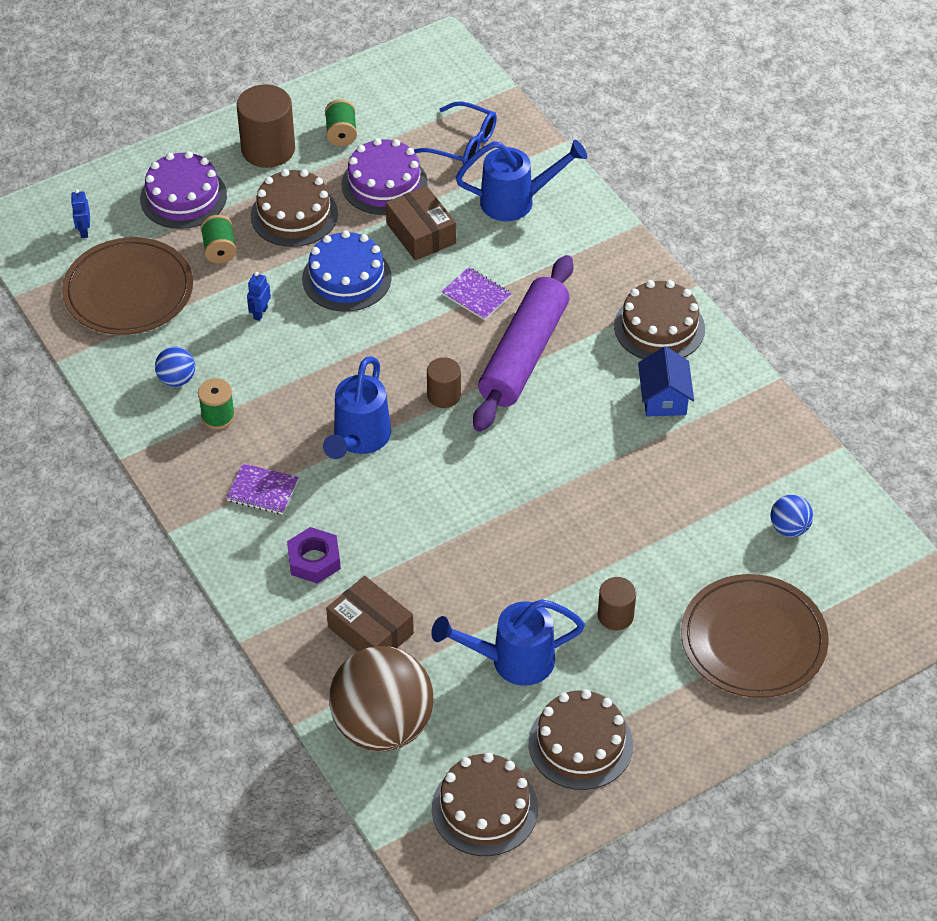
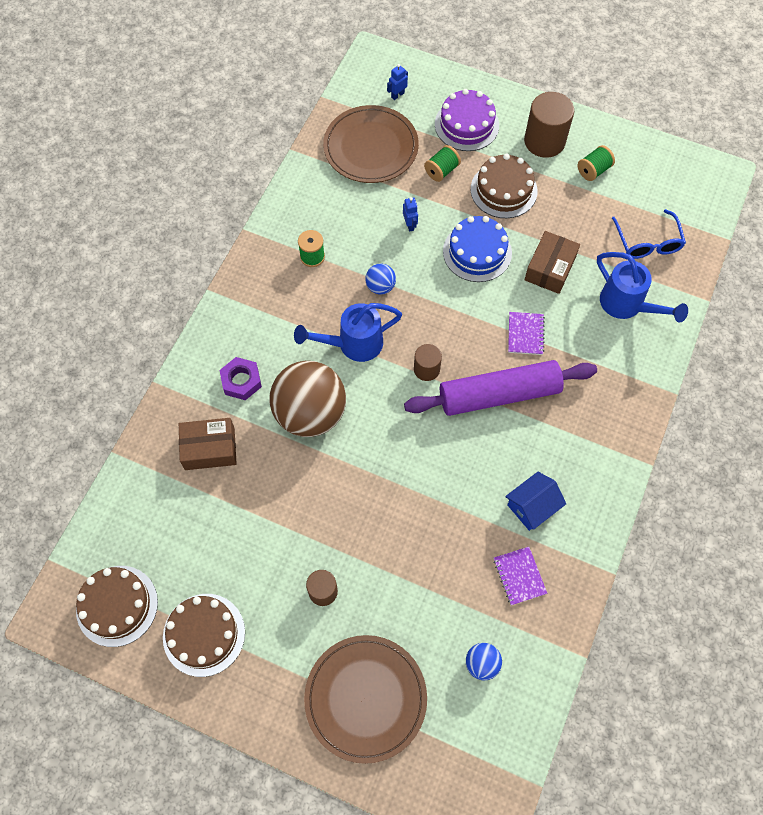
camera: 55 degrees right, 15 degrees up
(177, 379) = (324, 216): blue ball -> blue ball (380, 286)
(260, 313) = (410, 225): blue robot -> blue robot turned 90 degrees clockwise
(262, 490) = (274, 318): purple notebook -> purple notebook (519, 576)
(370, 630) = (210, 448): brown box -> brown box turned 75 degrees clockwise
(382, 726) = (142, 503): brown ball -> brown ball (310, 413)
(384, 184) = (573, 221): purple cake -> none
(511, 661) = (242, 548): blue watering can -> none
(659, 327) = (592, 464): brown cake -> none

